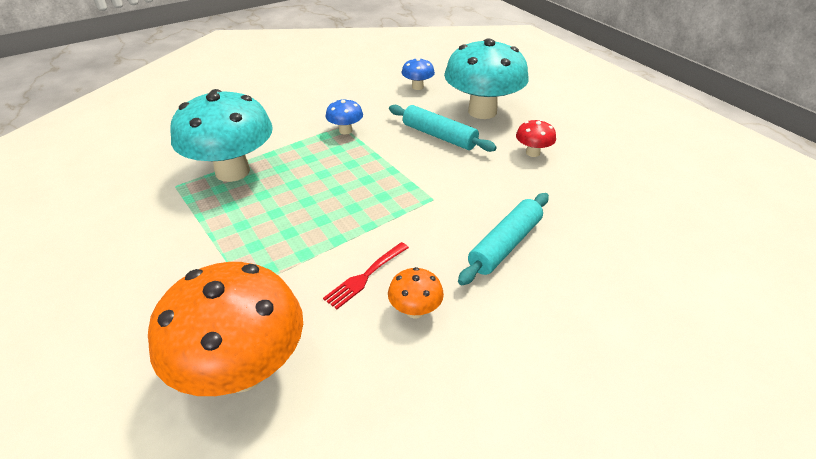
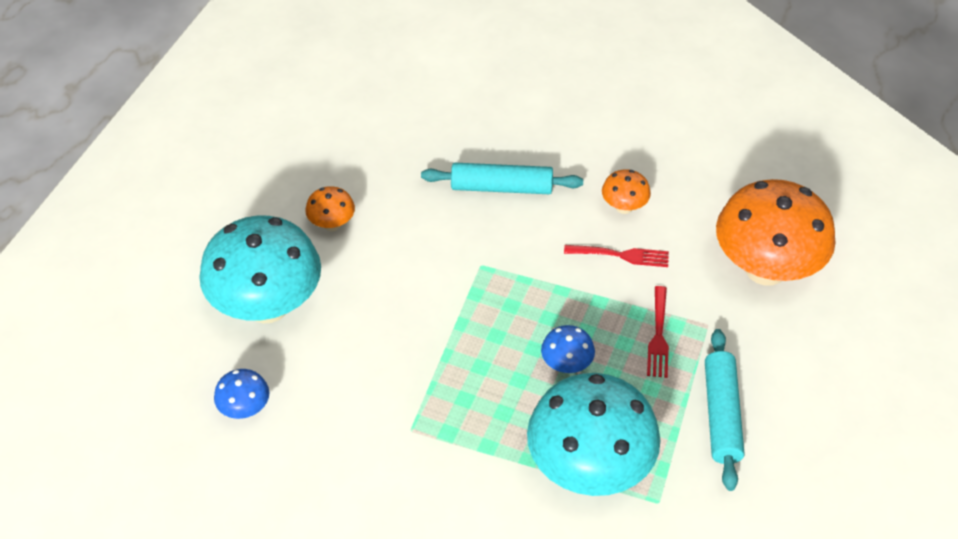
camera: 125 degrees left, 10 degrees up
(272, 253) = (658, 336): none -> red fork
(345, 130) = (419, 417): blue mushroom -> blue mushroom (566, 365)
(439, 136) = (360, 318): turquoise rolling pin -> turquoise rolling pin (721, 414)
(533, 153) = (332, 224): red mushroom -> orange mushroom

